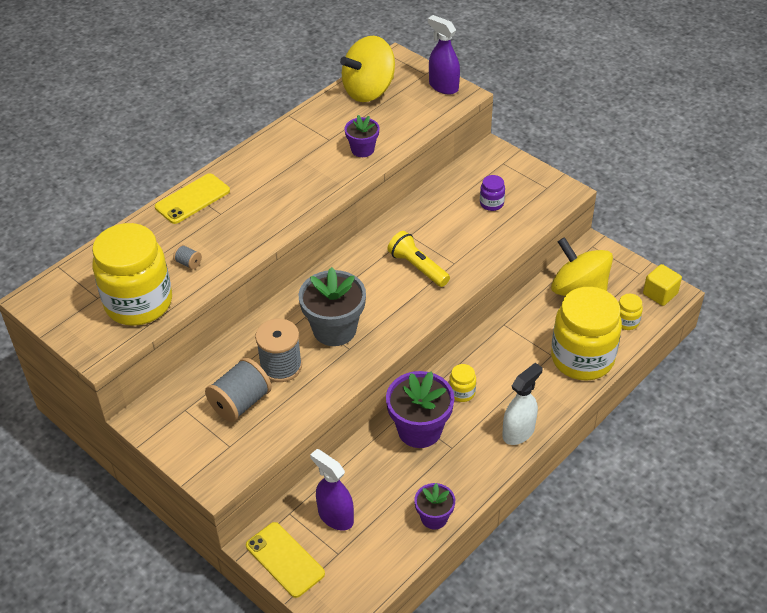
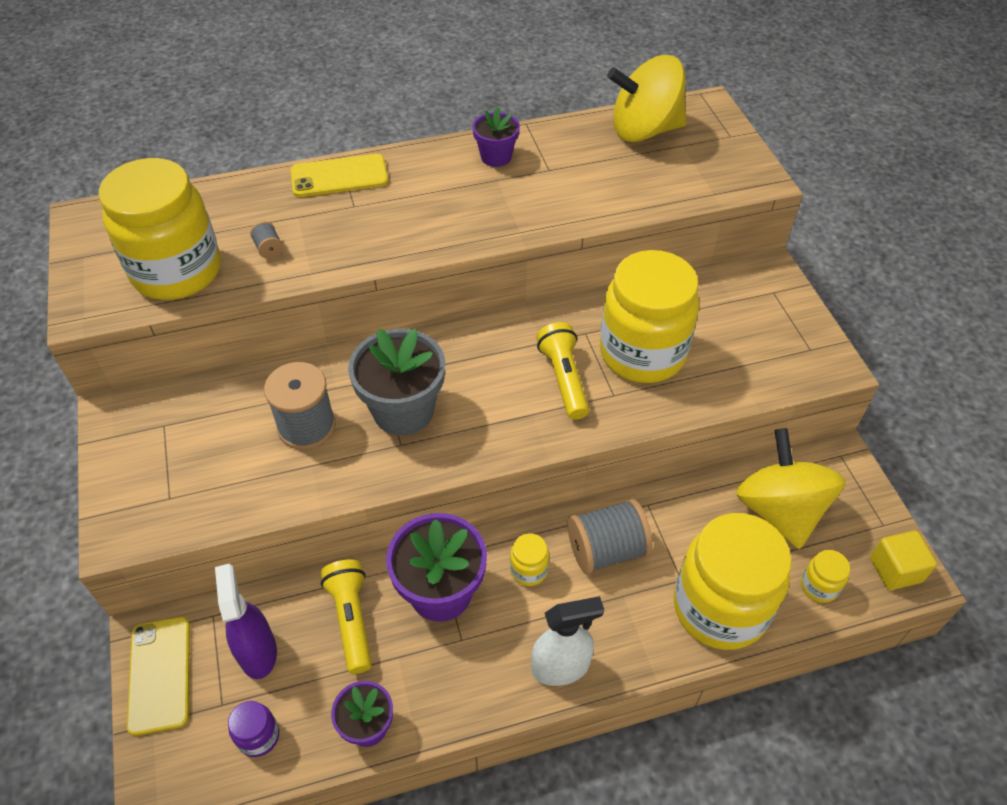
camera: 30 degrees right, 5 degrees up
(240, 402) = (226, 449): grey spool -> grey spool (606, 549)
(362, 149) = (579, 198): purple flower pot -> purple flower pot (496, 157)
(378, 471) = (352, 619): none -> yellow flashlight
(443, 86) = (742, 160): purple spray bottle -> none
(452, 232) = (642, 353): none -> yellow jar
(491, 203) = (720, 338): purple jar -> purple jar (258, 736)

